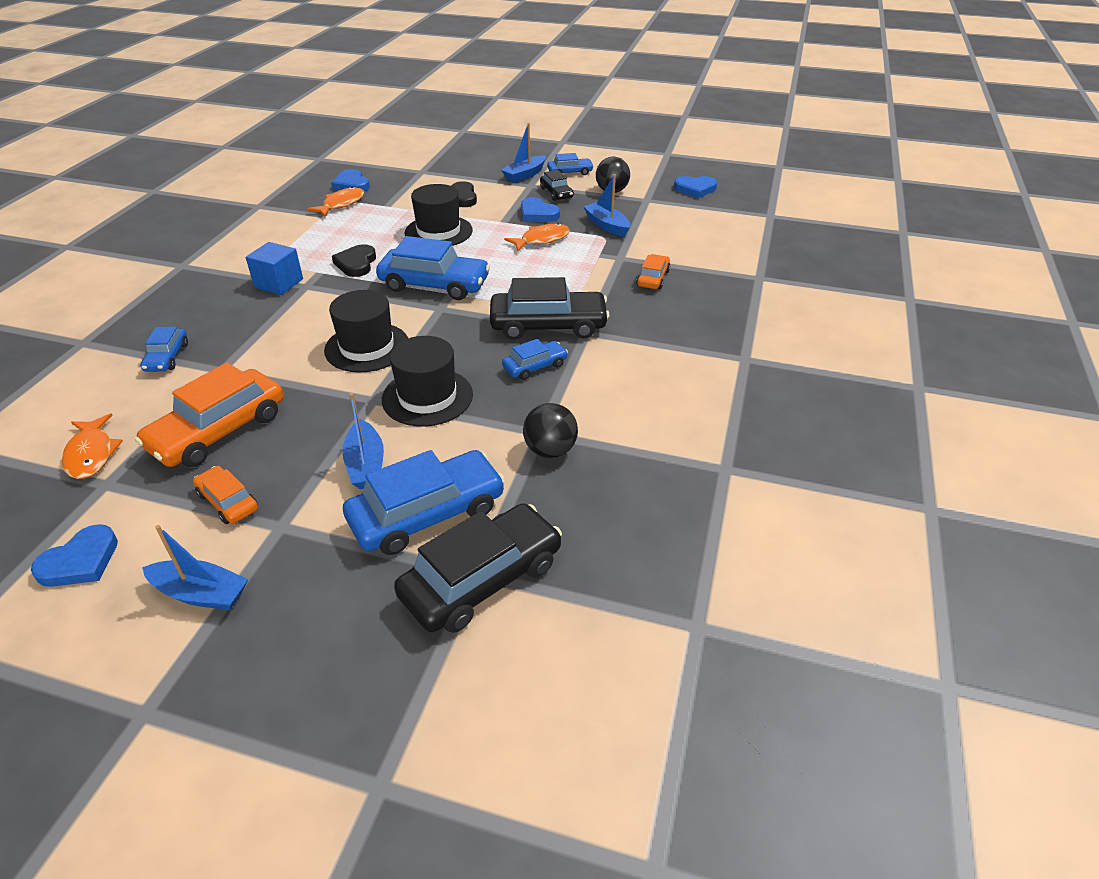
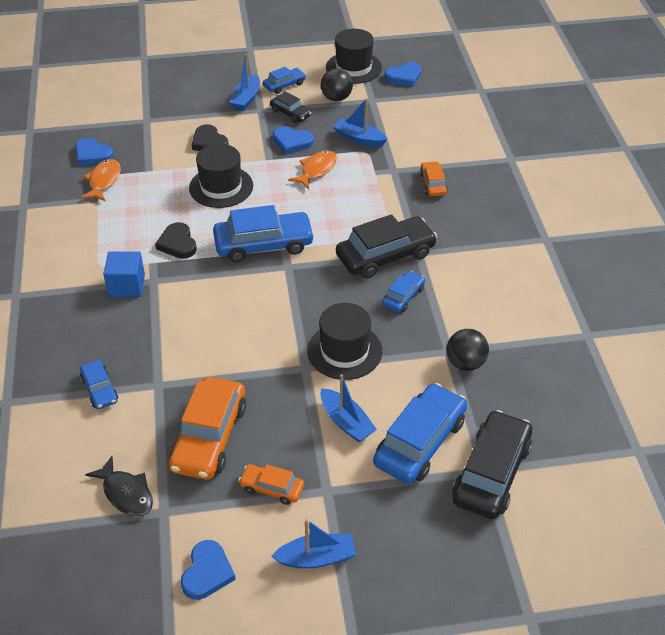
camera: 25 degrees left, 5 degrees up
(91, 454) = (126, 493): orange fish -> black fish
(367, 347) = (260, 323): black hat -> black hat (353, 68)

